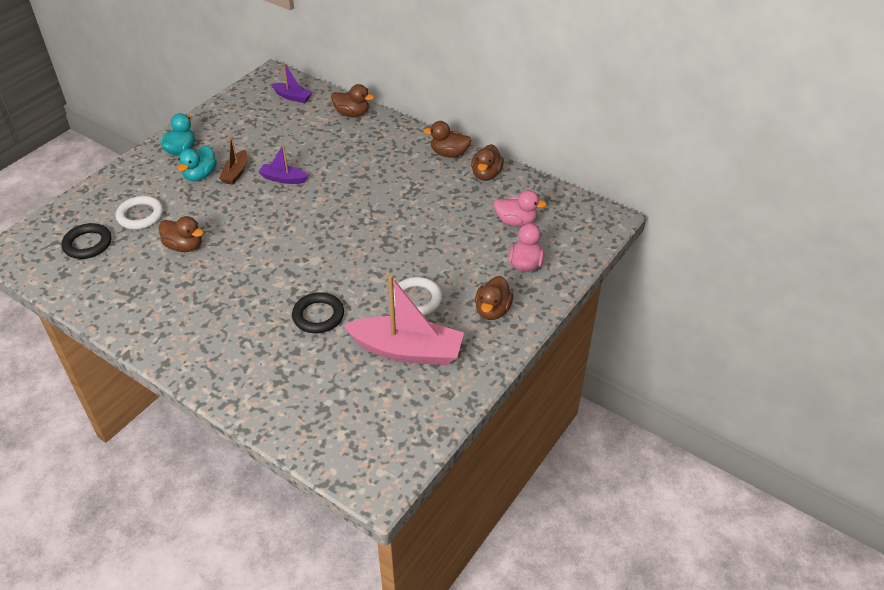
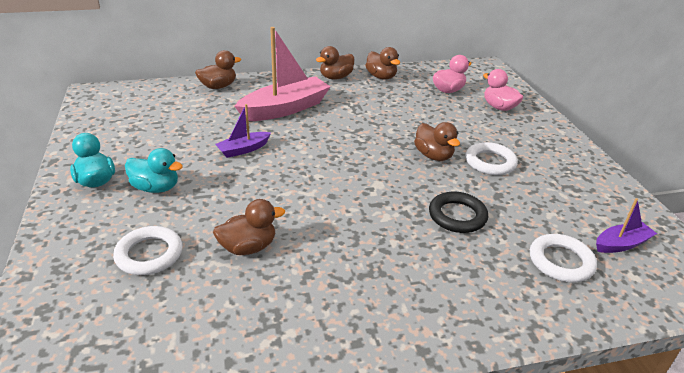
camera: 50 degrees left, 10 degrees down
(88, 244) = (129, 319): black ring -> none
(200, 175) = (156, 188): turquoise duck -> turquoise duck turned 45 degrees counterclockwise
(236, 173) = (190, 168): brown boat -> none
(292, 97) = (143, 97): purple boat -> purple boat (621, 244)
(318, 389) = (561, 261): none -> white ring
(407, 350) = (549, 193): pink boat -> pink boat (285, 109)
(492, 310) = (537, 140): brown duck -> brown duck (433, 156)

